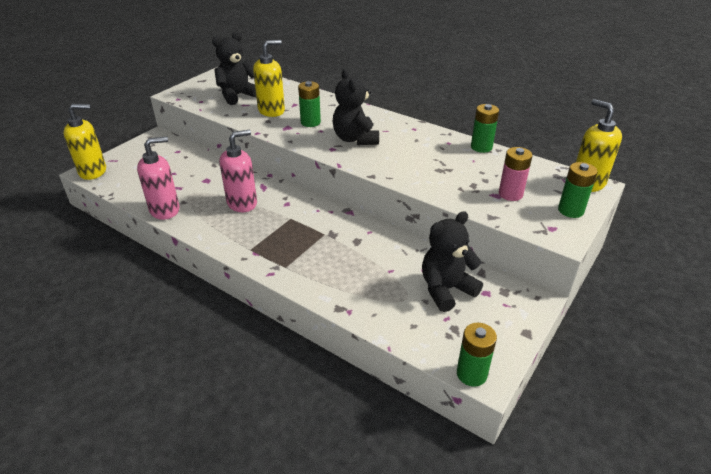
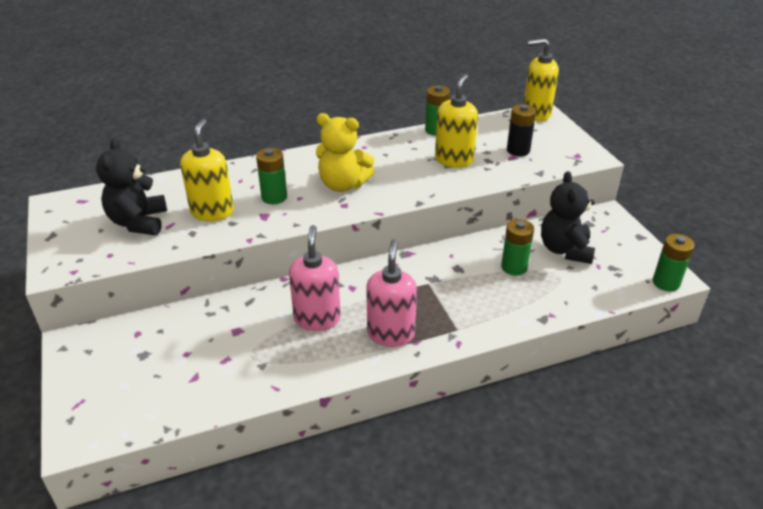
camera: 55 degrees left, 0 degrees up
(93, 171) = (84, 433): yellow soap dispenser -> yellow soap dispenser (454, 160)
(165, 210) = (262, 386): pink soap dispenser -> pink soap dispenser (391, 334)
(355, 139) = (343, 184): black teddy bear -> yellow teddy bear
(510, 194) = (518, 150): pink battery -> black battery
(570, 210) = (563, 137): green battery -> green battery (514, 267)

